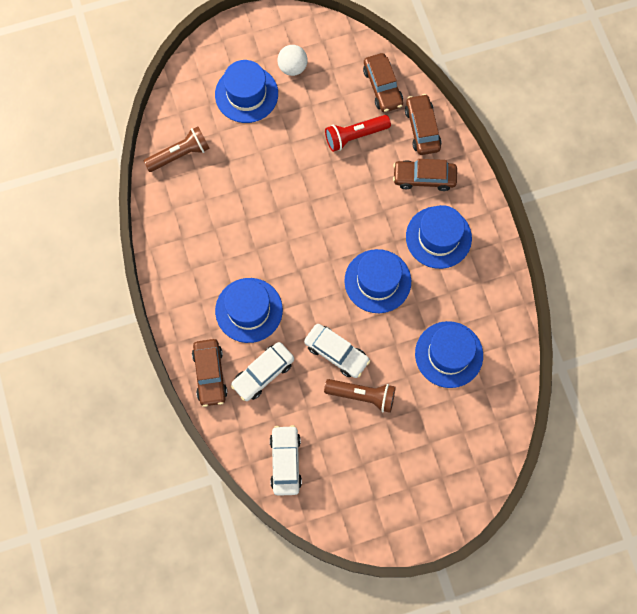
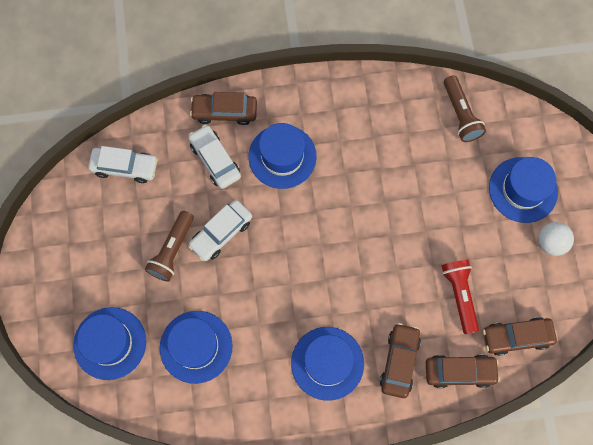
camera: 100 degrees right, 0 degrees up
(377, 281) = (289, 288): blue hat -> blue hat (110, 343)

